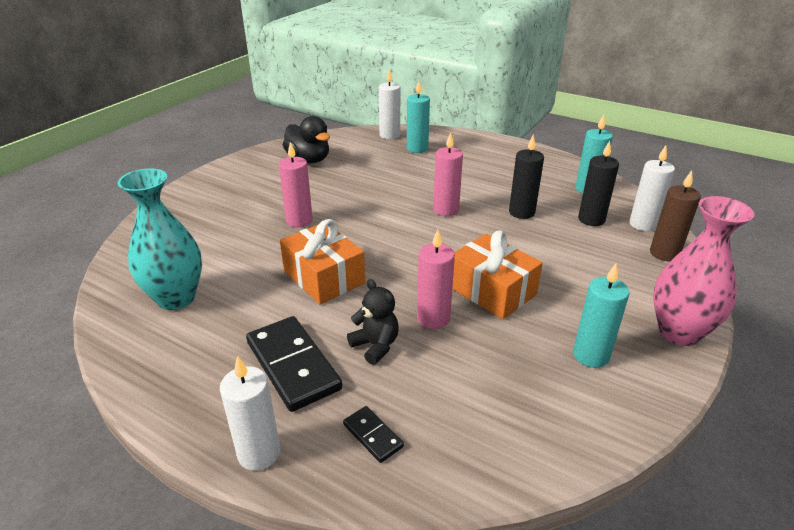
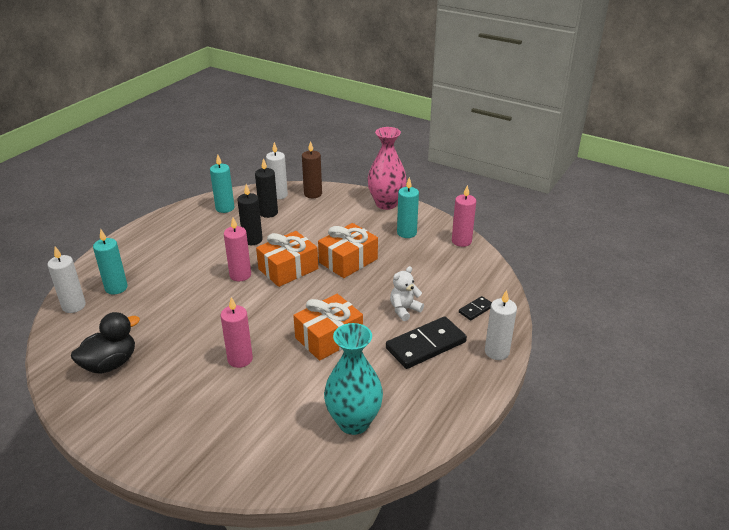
camera: 90 degrees left, 0 degrees up
(375, 345) = (404, 310): black teddy bear -> white teddy bear
(433, 318) = (377, 286): pink candle -> pink candle (461, 241)
(463, 241) = (288, 269): none -> orange gift

